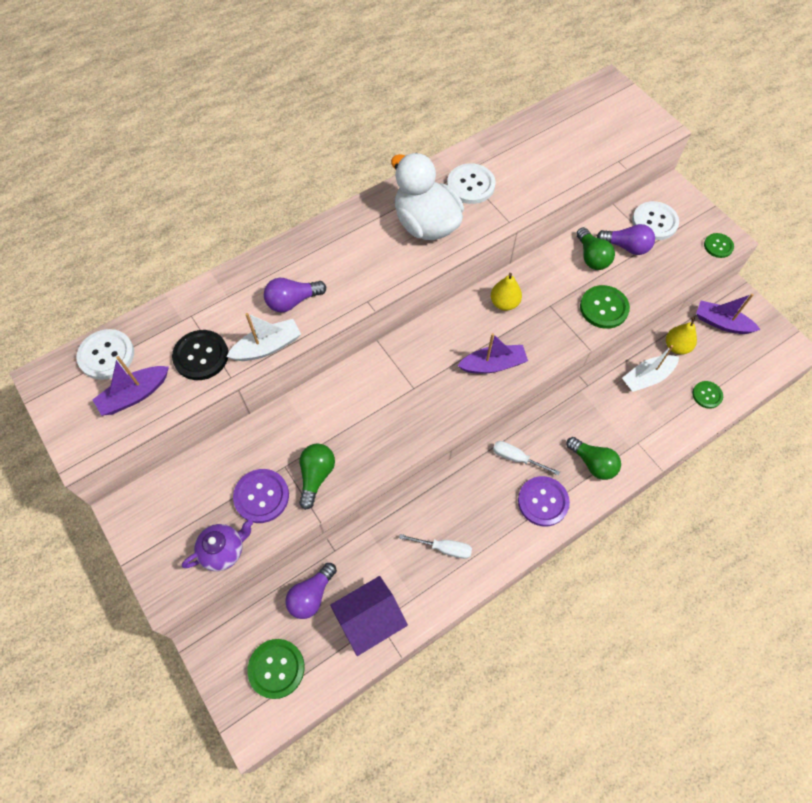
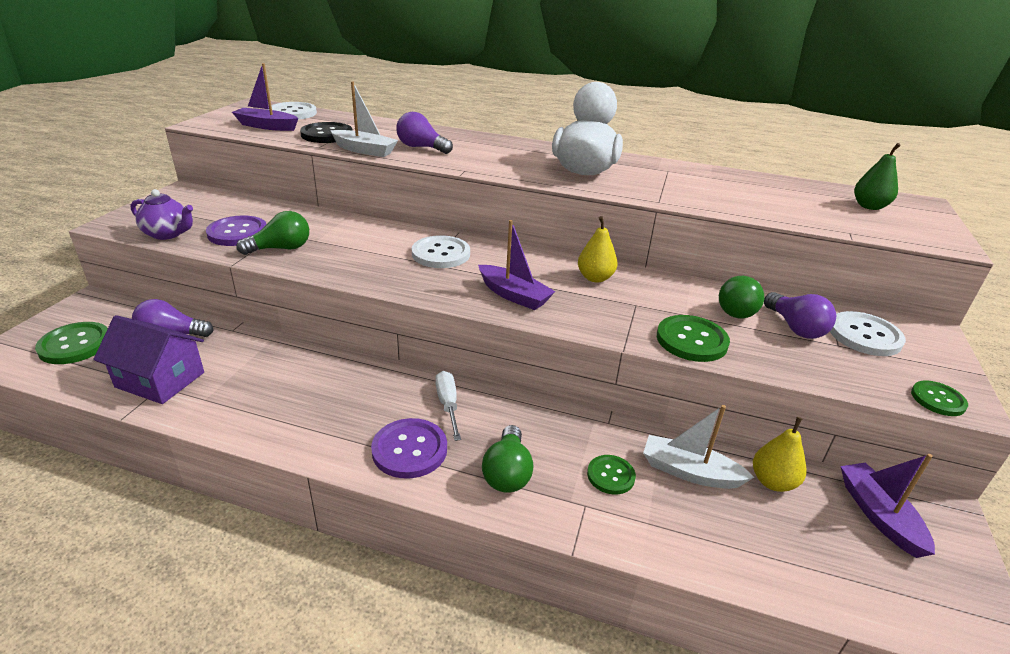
camera: 50 degrees right, 30 degrees down
(444, 548) = (284, 396): white screwdriver -> none
(471, 185) = (662, 176): white button -> white button (441, 254)
(595, 115) = (869, 206): none -> green pear
(707, 395) = (750, 552): green button -> green button (610, 475)

